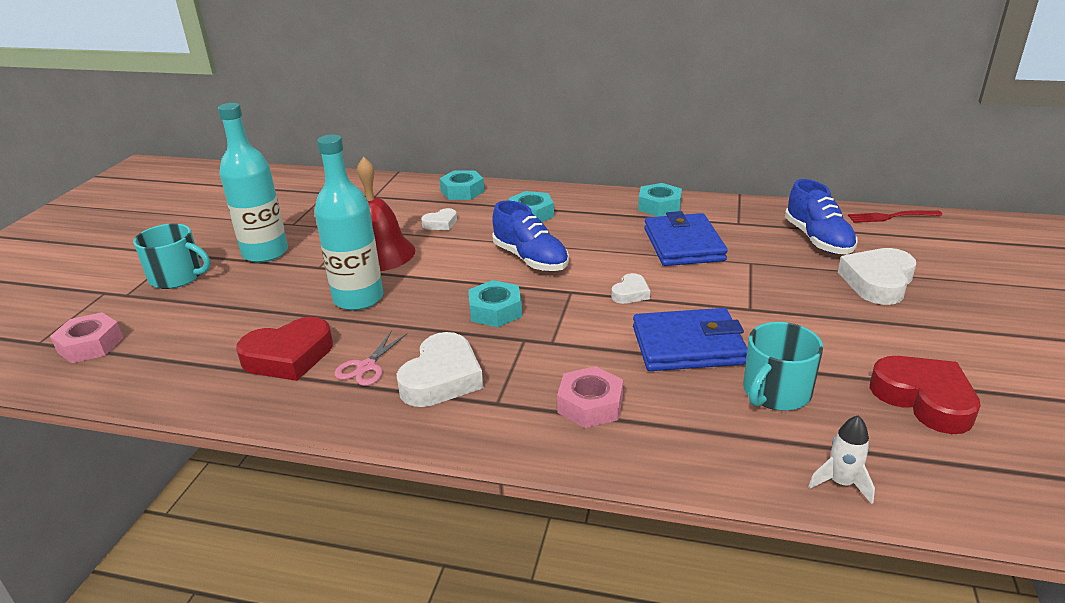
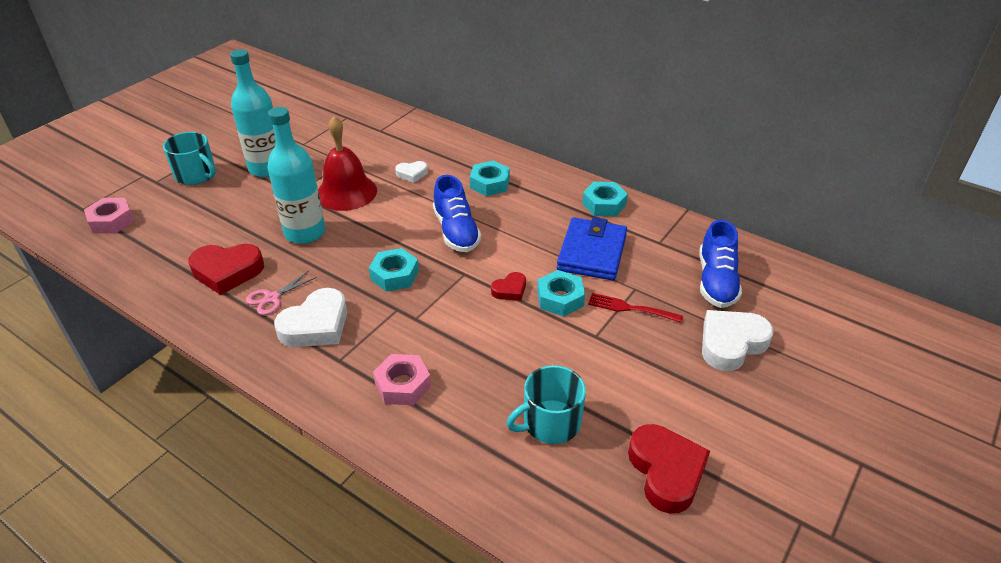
camera: 20 degrees right, 10 degrees up
(462, 191) = (451, 143): turquoise nut -> turquoise nut (560, 298)
(630, 293) = (510, 290): white heart -> red heart
(688, 345) = (516, 356): blue wallet -> none
(841, 483) = (534, 519): white rocket -> none
(890, 217) = (809, 275): red fork -> red fork (631, 308)

